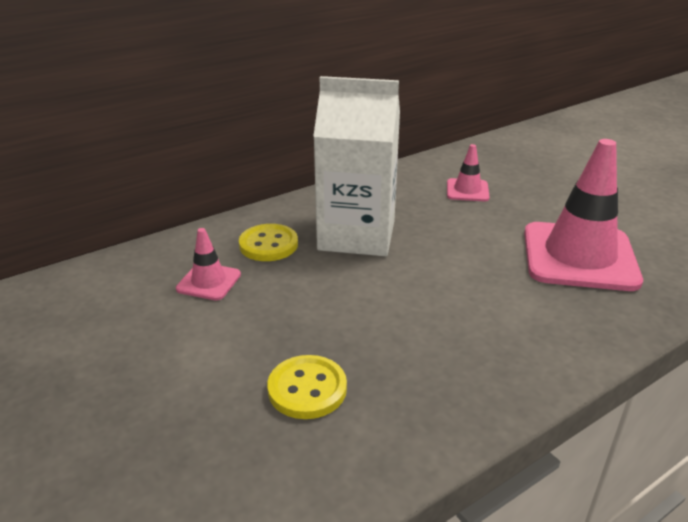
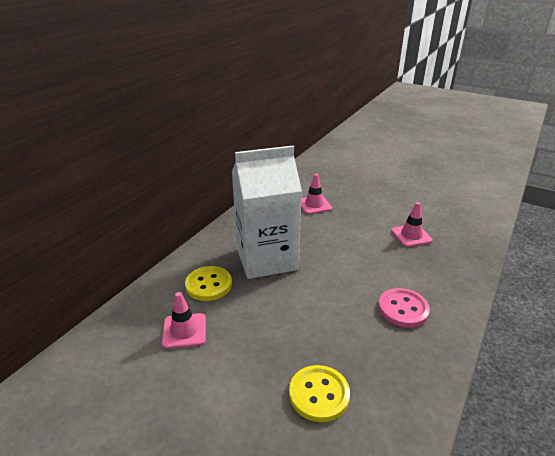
camera: 25 degrees left, 0 degrees up
(491, 336) = (403, 309): none -> pink button
(579, 256) = (411, 236): pink traffic cone -> pink traffic cone, size x0.47

